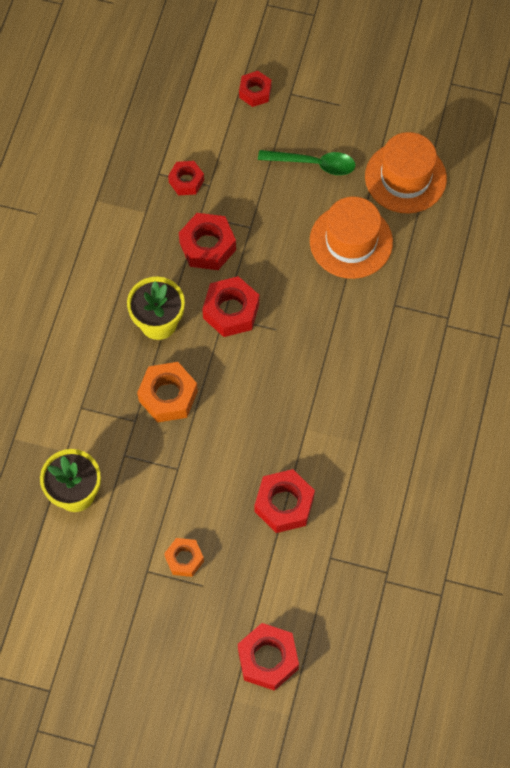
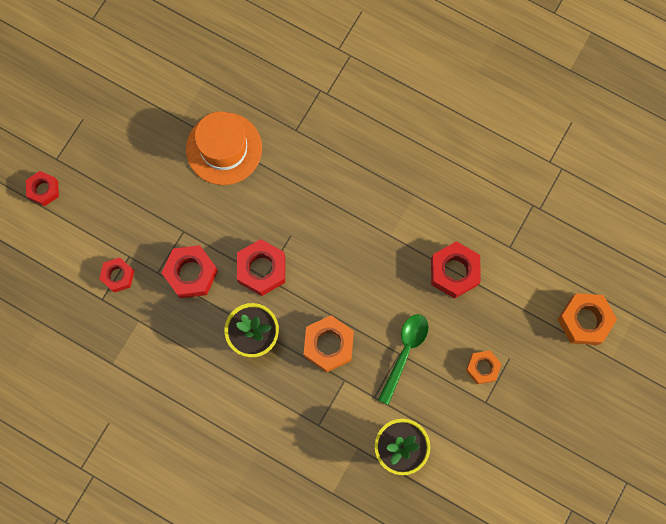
camera: 75 degrees left, 10 degrees up
(268, 659) = (584, 321): red nut -> orange nut
(313, 164) = (136, 159): green spoon -> green spoon (405, 352)
(405, 177) = (175, 85): orange hat -> none

